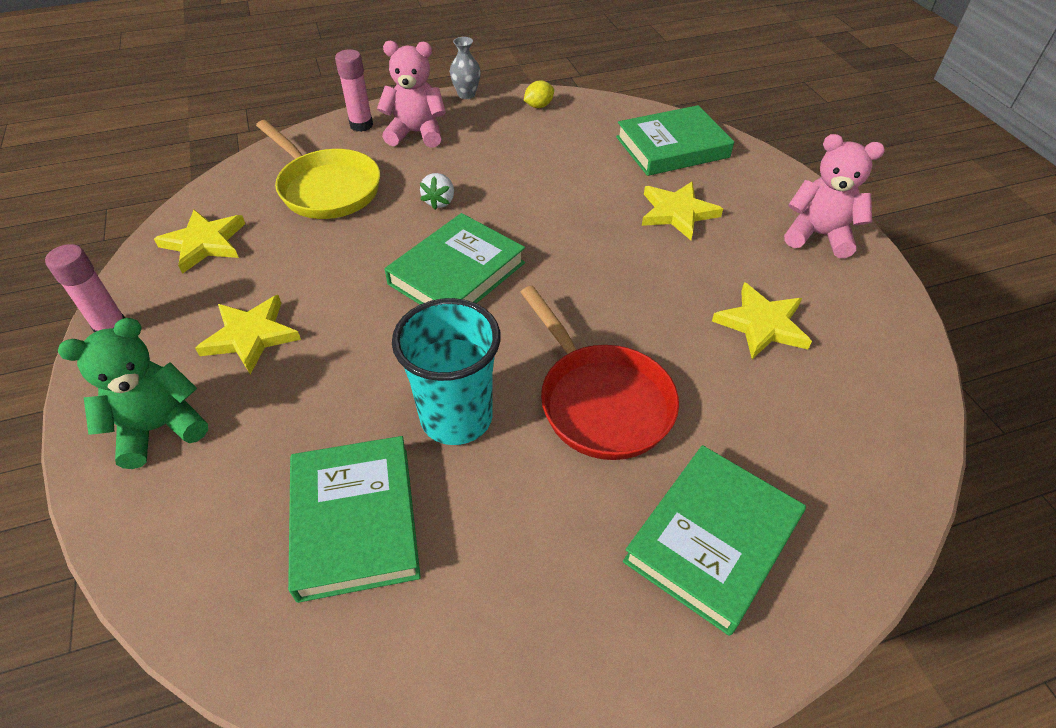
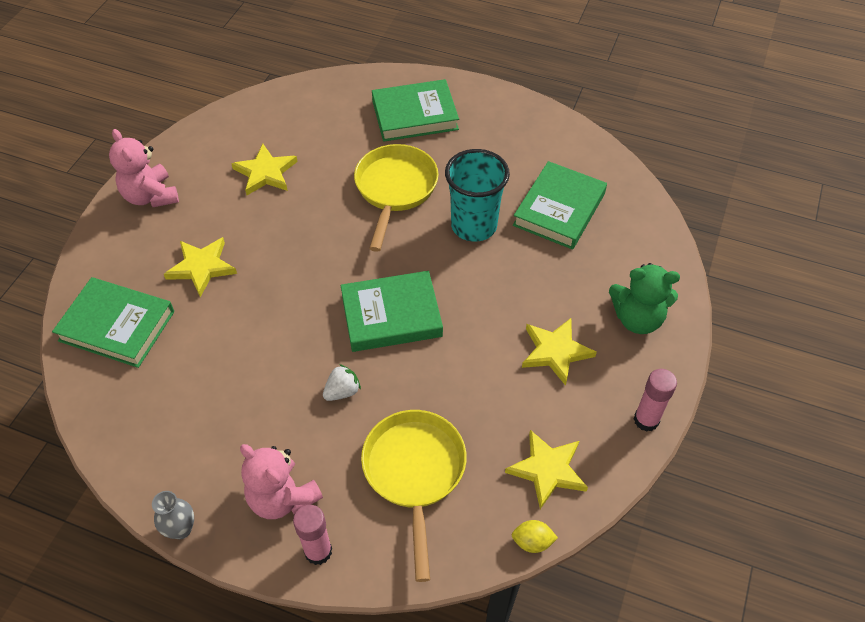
camera: 140 degrees left, 5 degrees up
(538, 106) = (143, 457): yellow lemon -> yellow lemon (532, 542)
(600, 401) = (395, 189): red pan -> yellow pan

